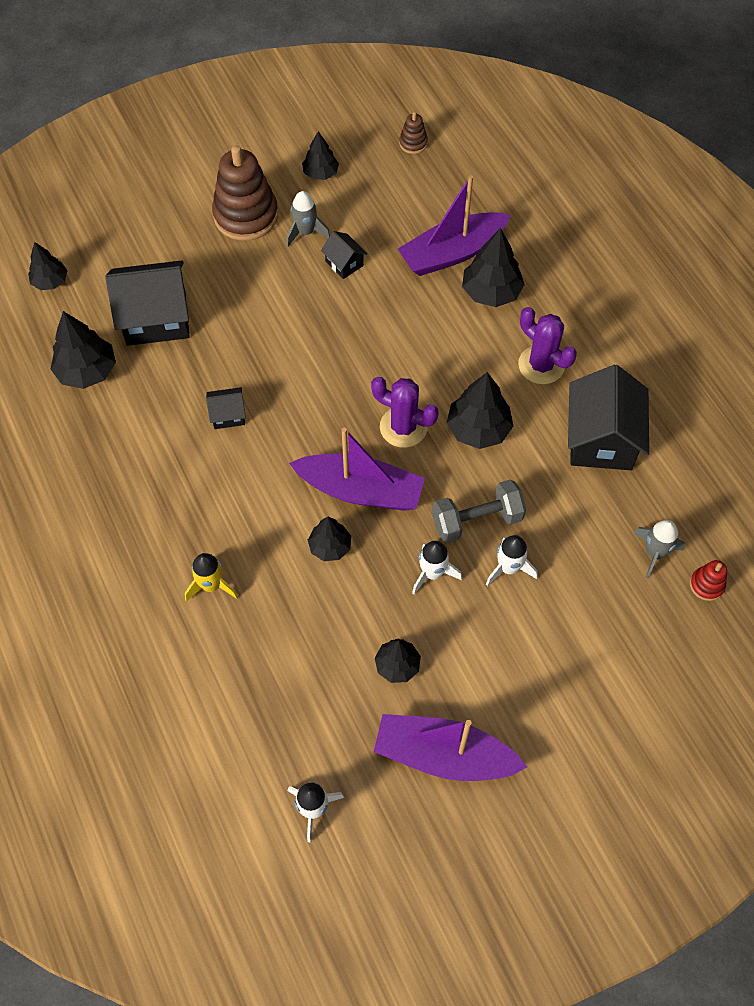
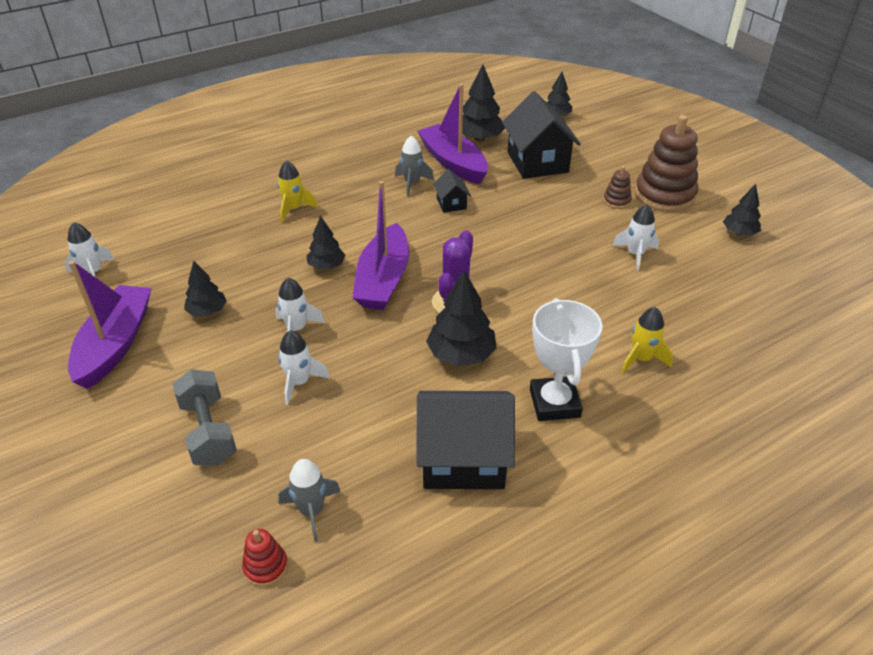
camera: 85 degrees right, 20 degrees down
(305, 232) = (662, 229): grey rocket -> grey rocket (412, 183)
(344, 263) = (635, 254): black house -> white rocket
(413, 143) = (819, 291): brown stacking toy -> brown stacking toy (616, 201)
(452, 253) = (682, 326): purple boat -> purple boat (453, 163)
(477, 520) = (353, 357): grey dumbbell -> grey dumbbell (208, 432)
(491, 292) = (641, 359): black tree -> yellow rocket
(541, 365) = (554, 403): purple cactus -> white trophy

